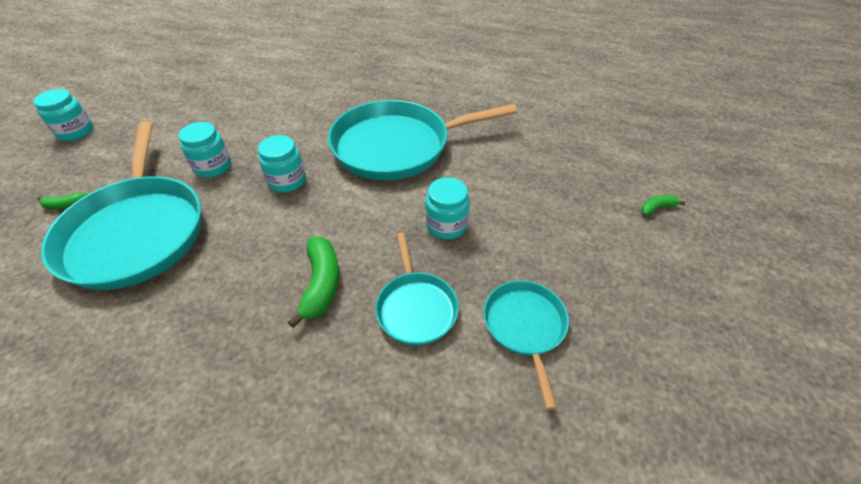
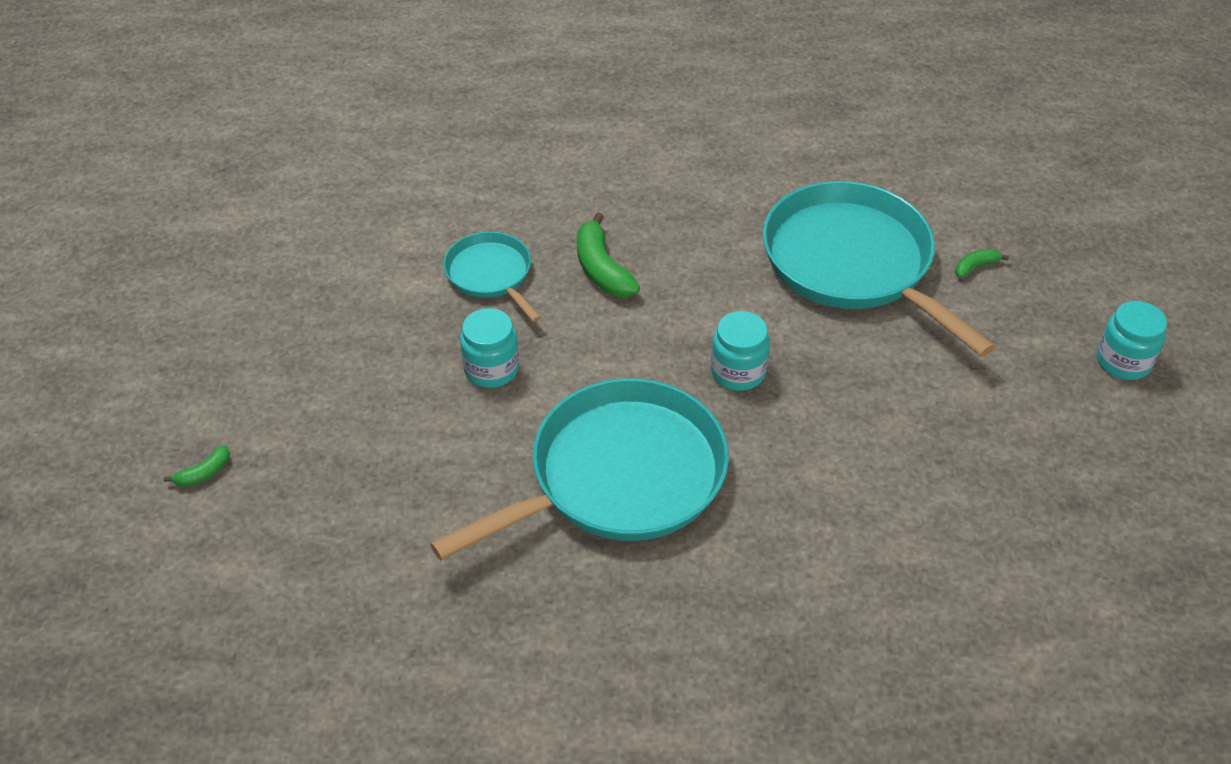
camera: 160 degrees right, 0 degrees up
(213, 167) = (859, 364): turquoise jar -> none
(524, 326) = (374, 287): turquoise pan -> none

